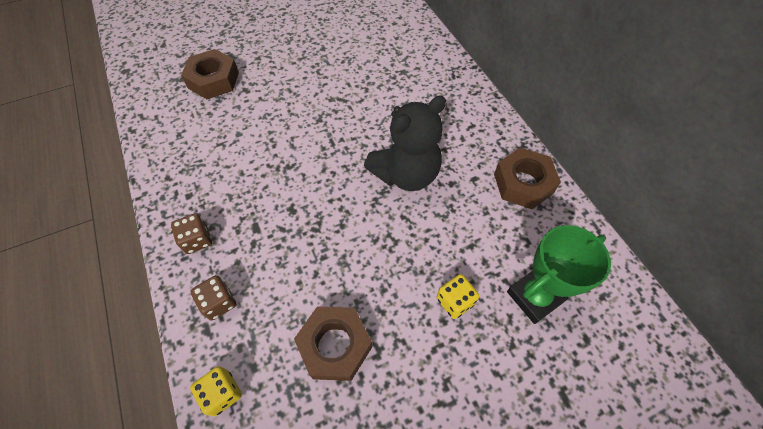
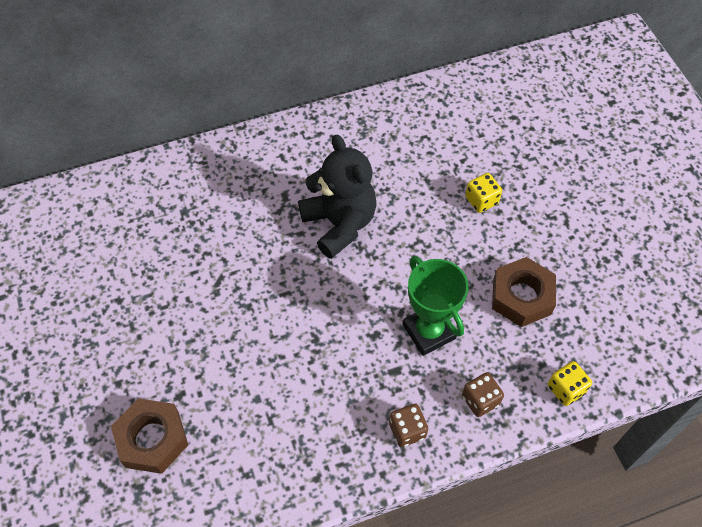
camera: 85 degrees left, 0 degrees up
(523, 183) = (362, 127): brown nut -> none
(534, 297) = (478, 143): green trophy -> green trophy (429, 331)

